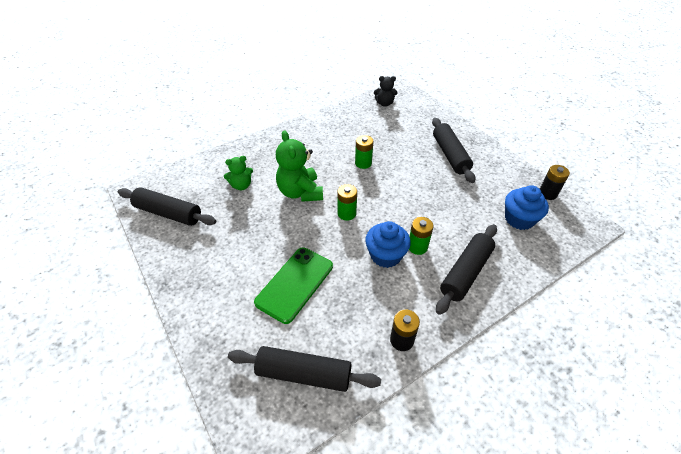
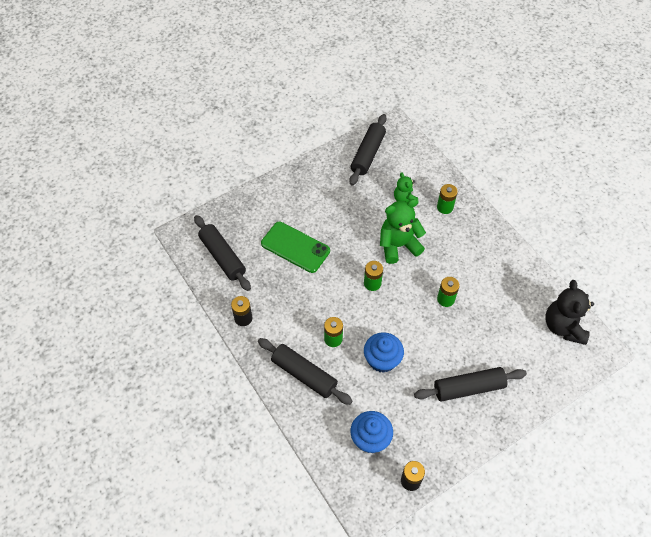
camera: 90 degrees right, 10 degrees up
(257, 158) = (445, 207): none -> green battery
(304, 373) = (222, 257): black rolling pin -> black rolling pin turned 45 degrees counterclockwise
(384, 103) = (563, 326): black teddy bear -> black teddy bear, size x1.71
(385, 255) = (323, 312): blue cupcake -> blue cupcake (382, 359)

